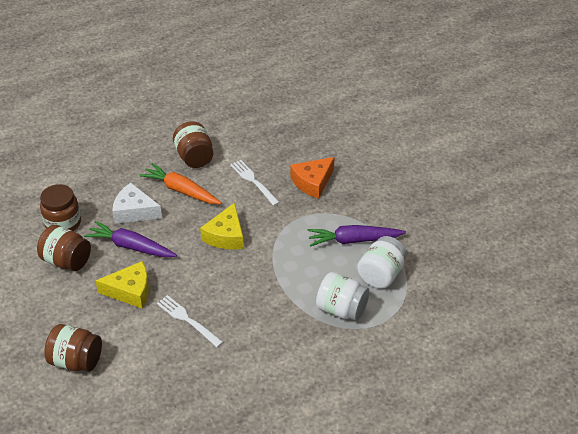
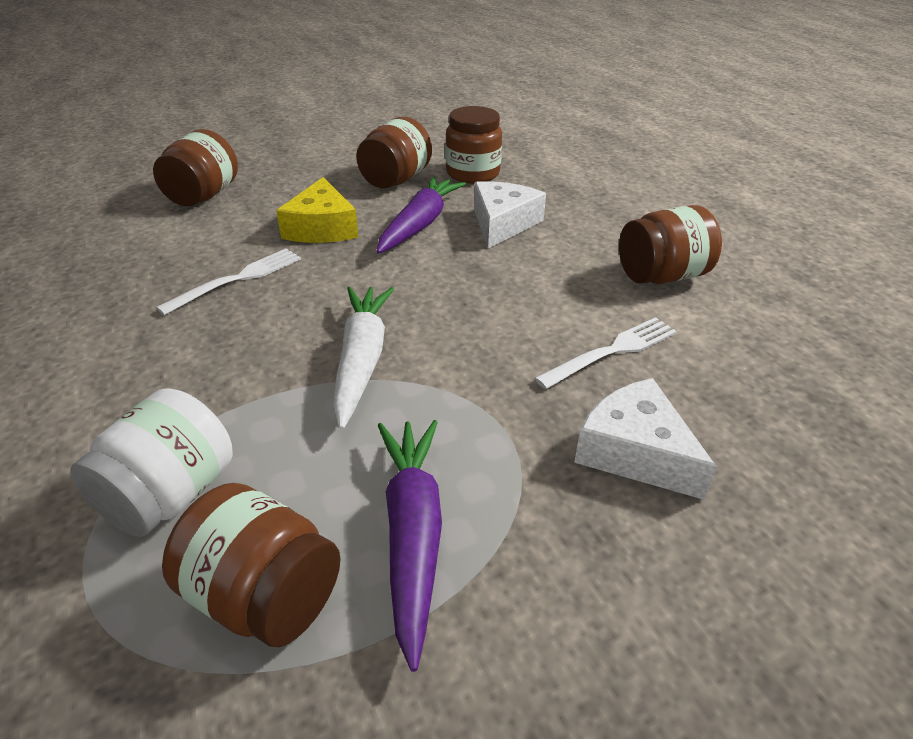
camera: 90 degrees right, 5 degrees down
(181, 190) = (563, 264): orange carrot -> none
(226, 236) = (441, 316): yellow cheese -> none
(259, 261) = (361, 360): none -> white carrot
(312, 182) = (635, 452): orange cheese -> white cheese
(381, 275) = (264, 596): white jar -> brown jar

